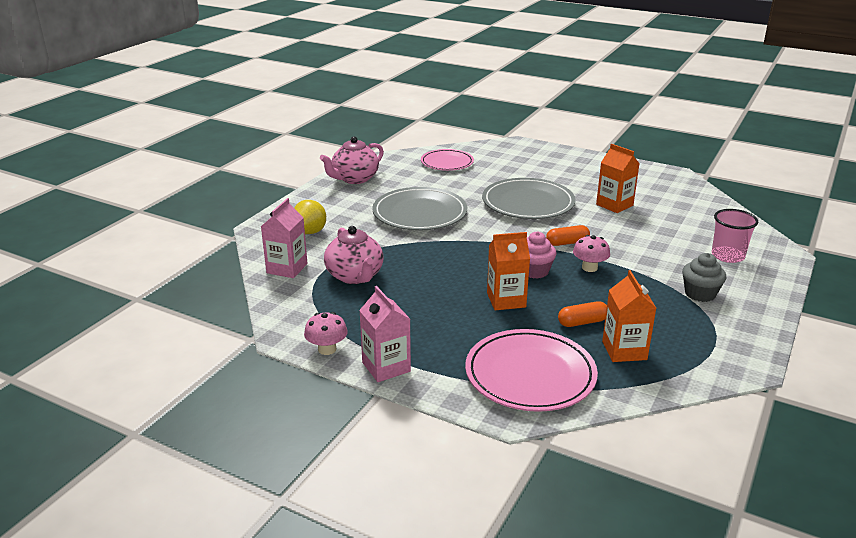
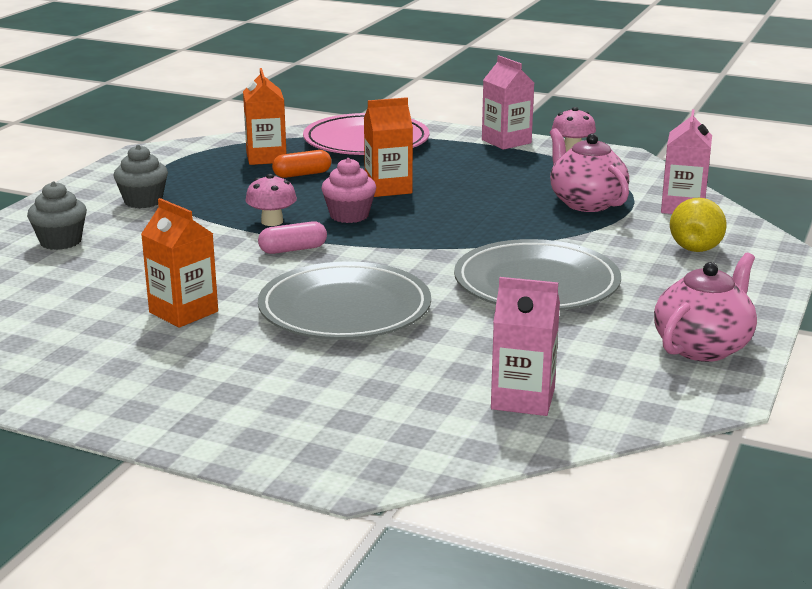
camera: 175 degrees right, 5 degrees down
(447, 163) = (523, 399): pink plate -> pink carton
(567, 243) = (293, 249): orange capsule -> pink capsule
(727, 256) = (60, 242): pink cup -> grey cupcake

